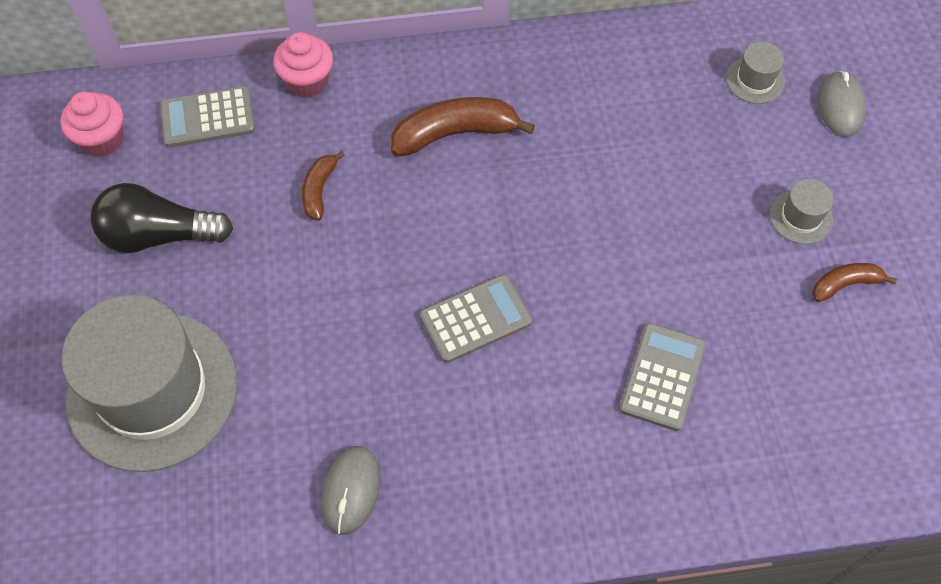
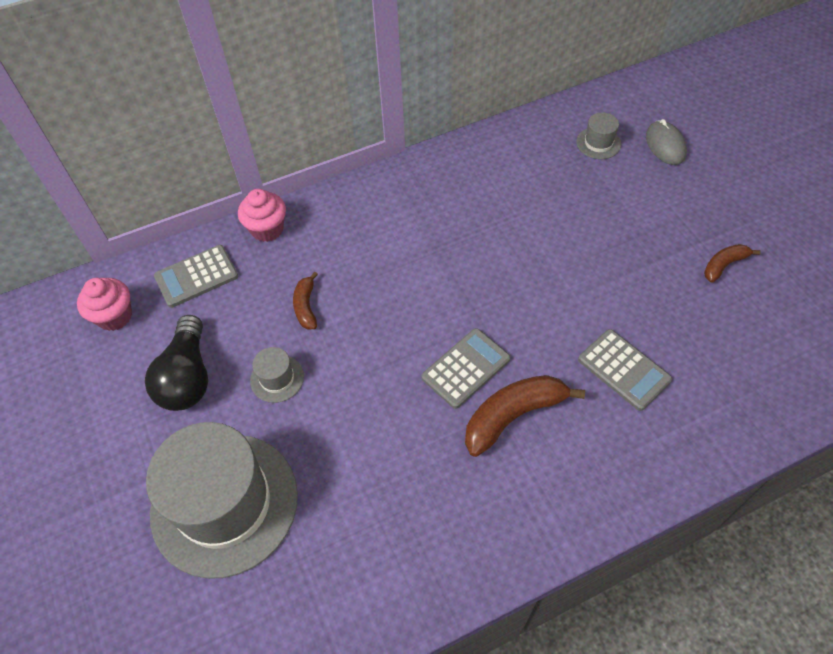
camera: 15 degrees left, 5 degrees down
(159, 235) = (187, 377): black light bulb -> black light bulb turned 75 degrees counterclockwise
(351, 490) = (419, 533): grey mouse -> none
(455, 133) = (396, 237): brown banana -> brown banana (513, 416)
(662, 377) = (624, 370): grey calculator -> grey calculator turned 135 degrees clockwise
(801, 217) = (672, 227): grey hat -> grey hat (277, 378)

